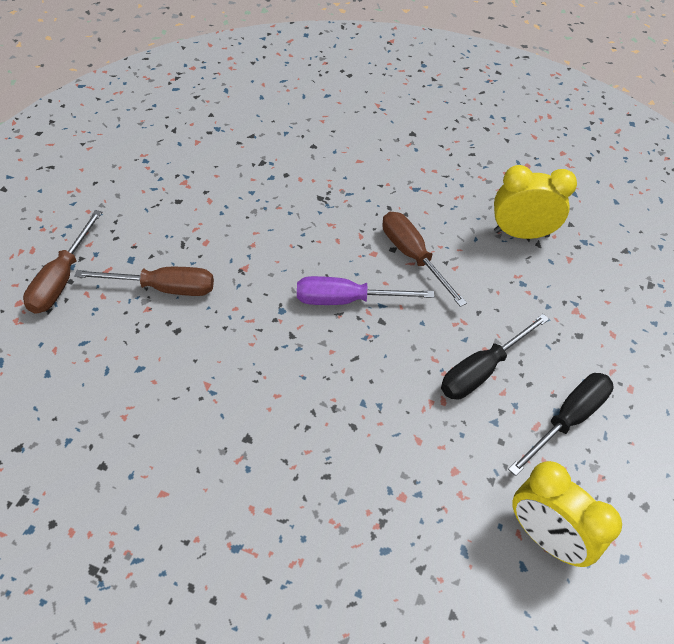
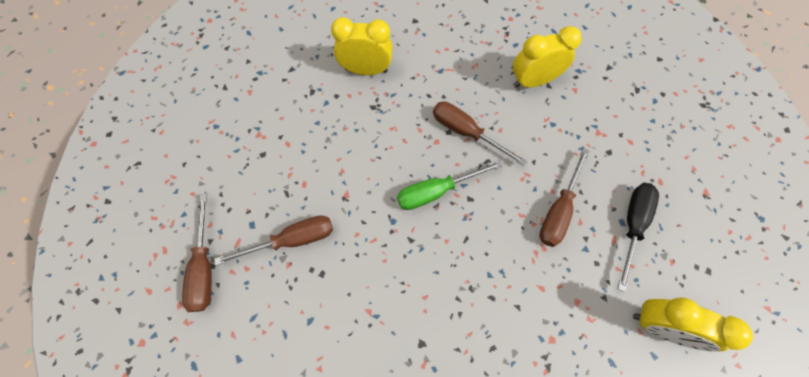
camera: 20 degrees left, 15 degrees up
(331, 162) = (366, 70): none -> yellow clock
(346, 300) = (436, 191): purple screwdriver -> green screwdriver
(482, 370) = (558, 210): black screwdriver -> brown screwdriver

